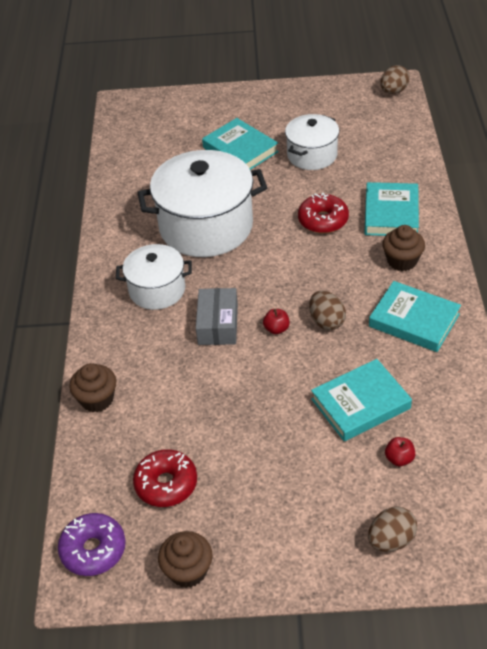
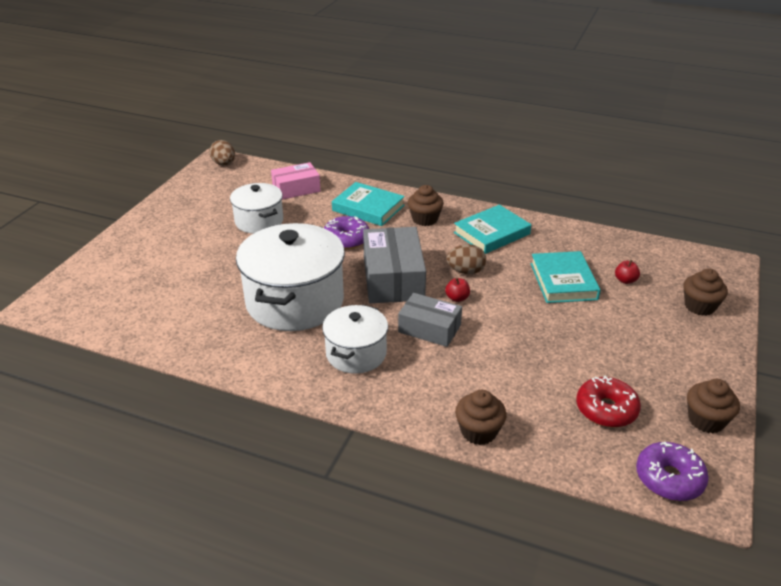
camera: 70 degrees left, 10 degrees down
(240, 150) = (208, 254): turquoise book -> none
(280, 274) = (393, 278): none -> grey box
(323, 220) = (346, 239): red donut -> purple donut
(387, 153) = (296, 189): none -> pink box
(391, 540) = (699, 306): brown egg -> brown cupcake

